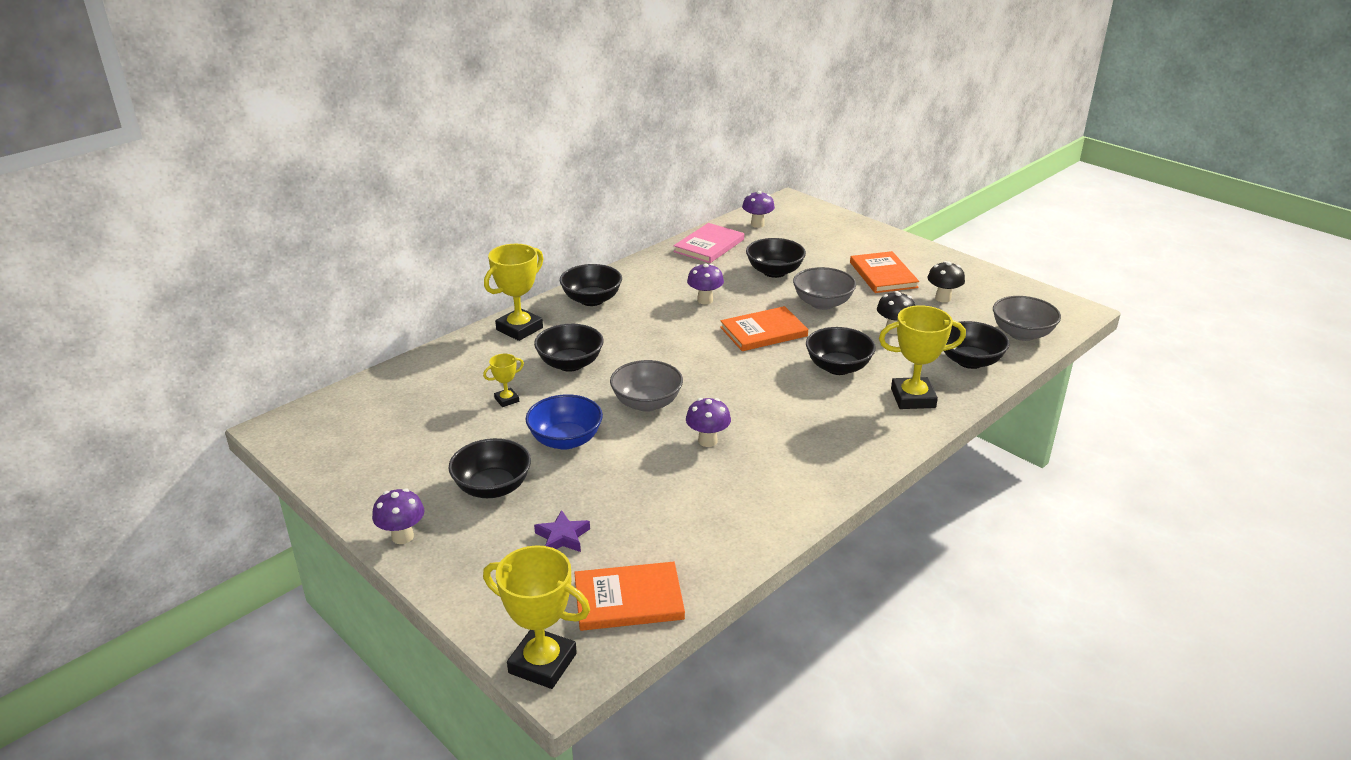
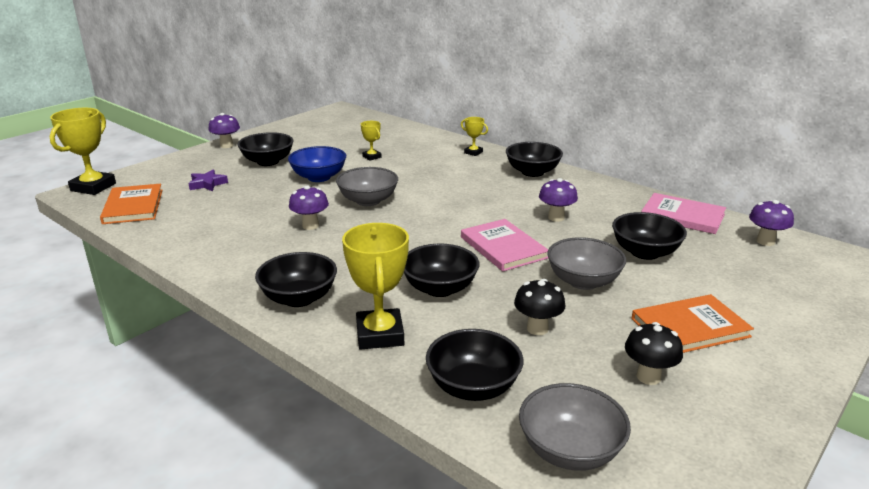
camera: 85 degrees right, 5 degrees down
(519, 329) = (473, 152): yellow trophy -> yellow trophy, size x0.51
(570, 364) = (424, 172): black bowl -> black bowl (299, 298)
(763, 331) = (503, 247): orange book -> pink book

